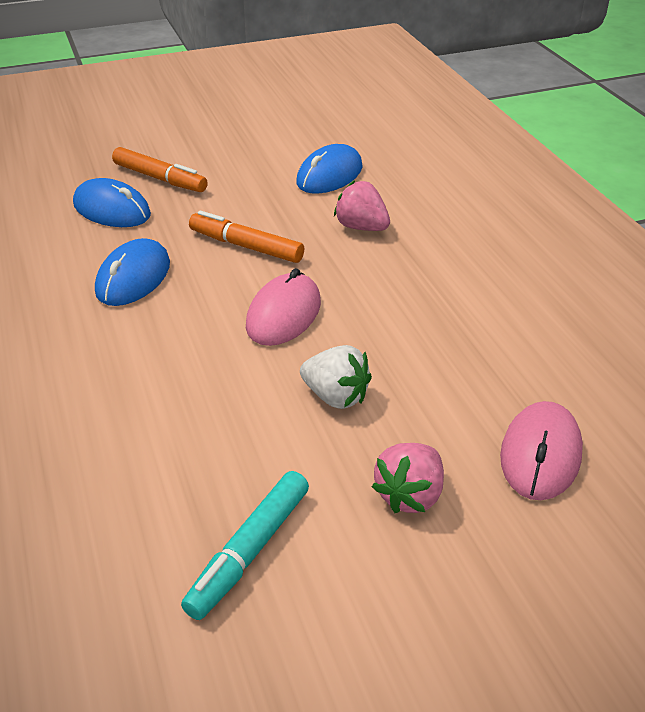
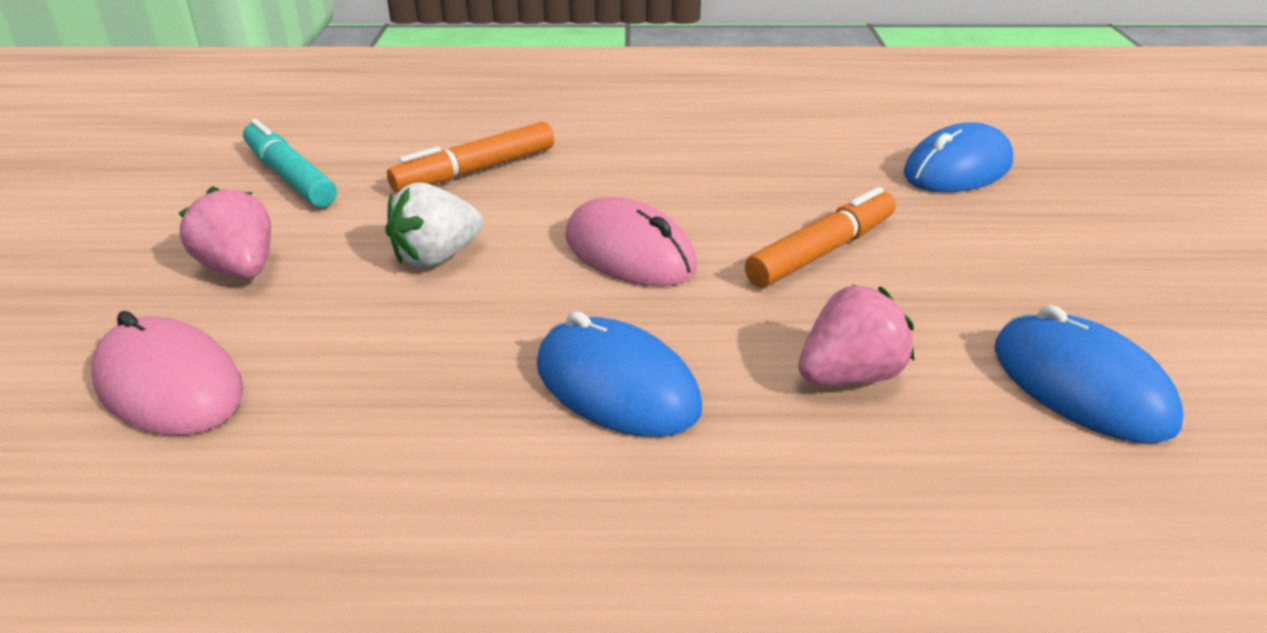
camera: 110 degrees right, 5 degrees down
(133, 278) = (773, 168): blue mouse -> blue mouse (617, 386)
(160, 179) = (1057, 211): orange marker -> orange marker (475, 170)

